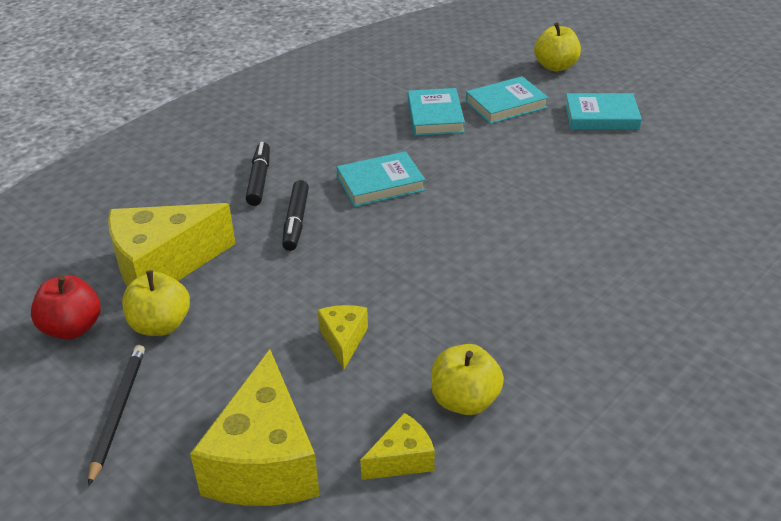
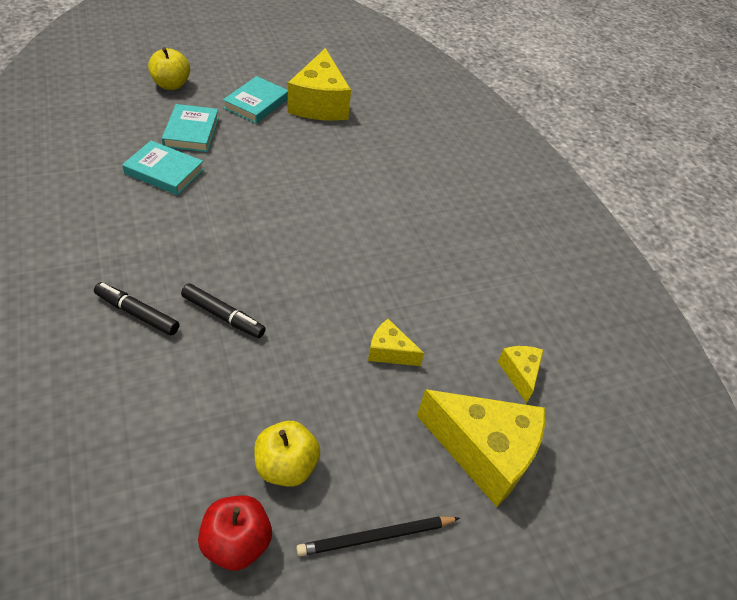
camera: 70 degrees left, 10 degrees up
(118, 412) = (376, 537): black pencil -> black pencil turned 45 degrees counterclockwise
(163, 265) = (202, 434): yellow cheese -> yellow cheese (319, 104)
(380, 183) = (222, 244): turquoise book -> none
(465, 401) = (486, 318): yellow apple -> none

